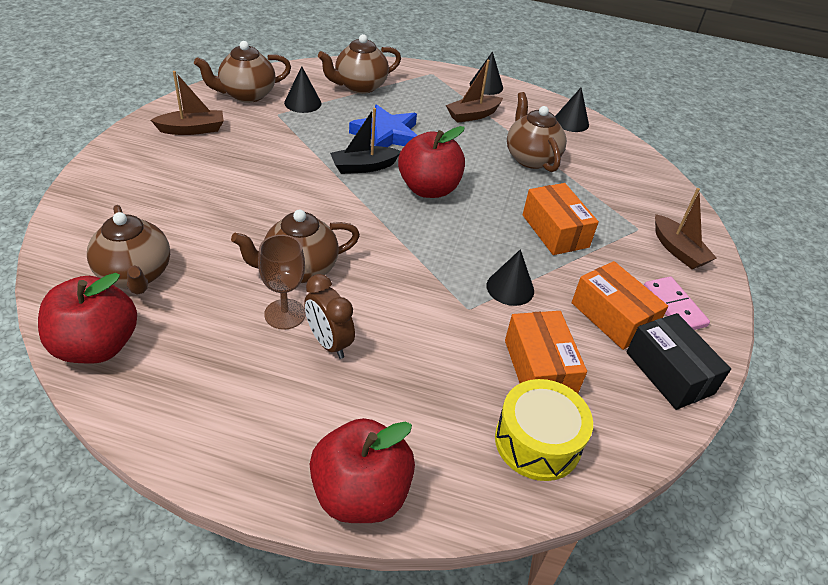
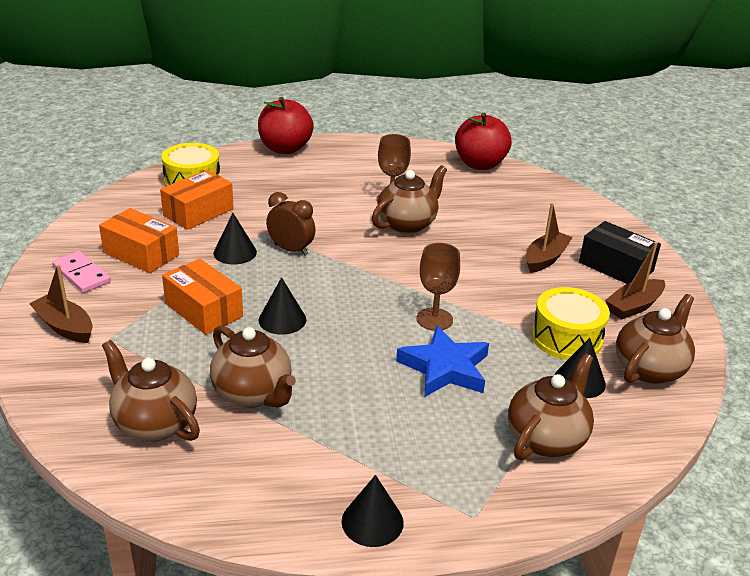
camera: 160 degrees right, 10 degrees down
(135, 275) = (508, 196): brown teapot -> brown teapot (154, 423)
(277, 126) = (566, 338): none -> yellow drum
(329, 343) = (349, 193): brown clock -> brown clock (291, 250)
(363, 167) = (434, 319): black boat -> brown goblet
(429, 189) = (352, 316): red apple -> none
(473, 115) = (360, 442): brown boat -> brown boat (545, 259)
(539, 368) = (198, 212): orange box -> orange box turned 75 degrees clockwise
(571, 122) = (207, 486): black cone -> black cone (282, 319)
(669, 373) = (95, 230): black box -> black box (616, 267)

